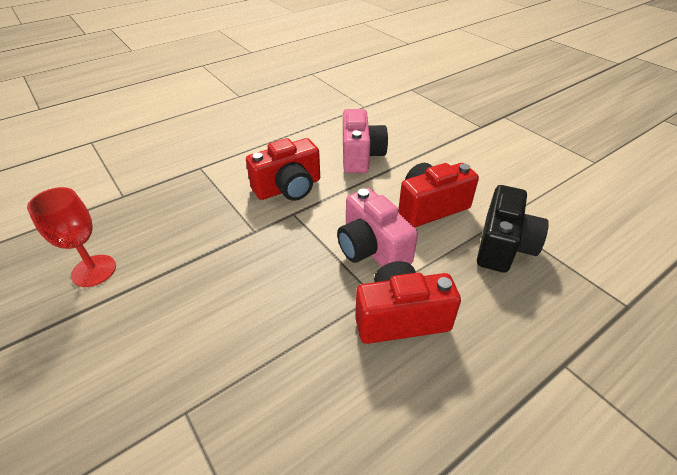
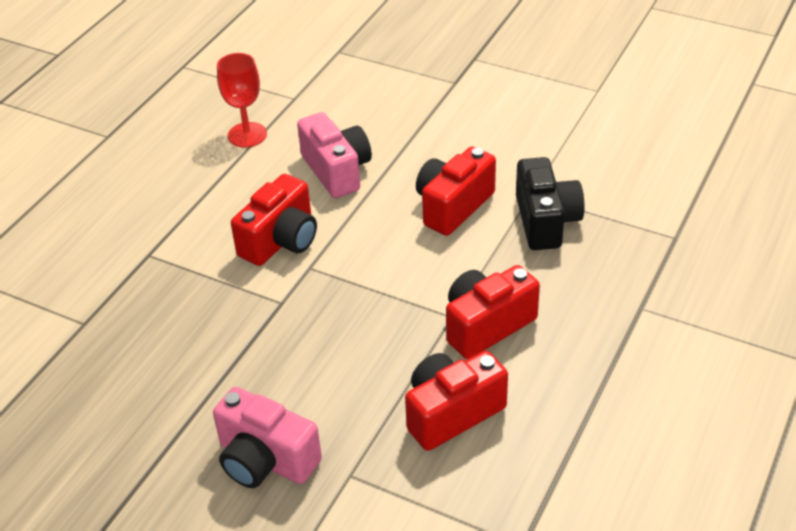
camera: 25 degrees left, 0 degrees up
(94, 270) = (139, 409): red goblet -> red goblet (247, 135)
(316, 392) = (451, 413): none -> red camera
(372, 249) = (420, 273): pink camera -> pink camera (265, 460)

